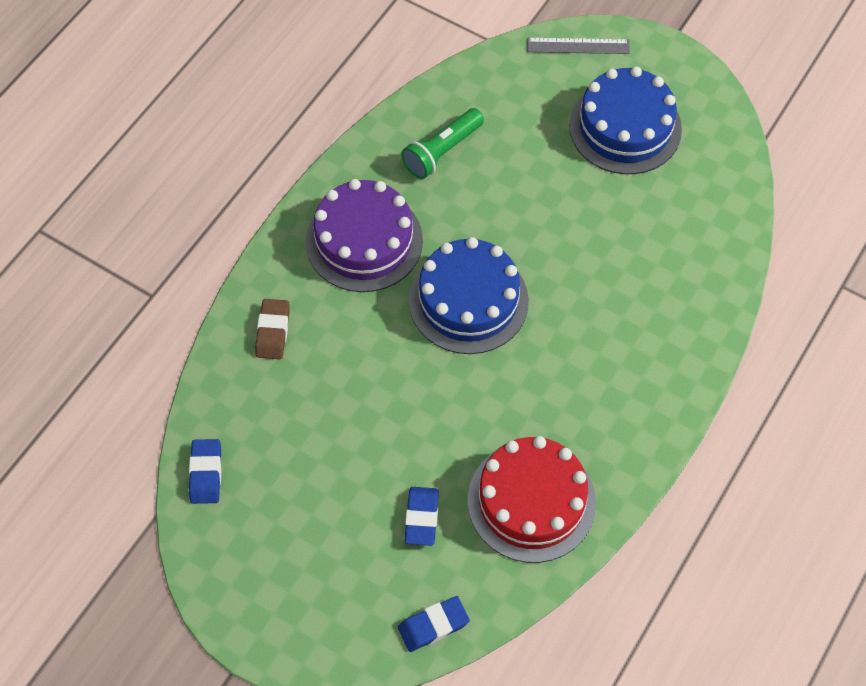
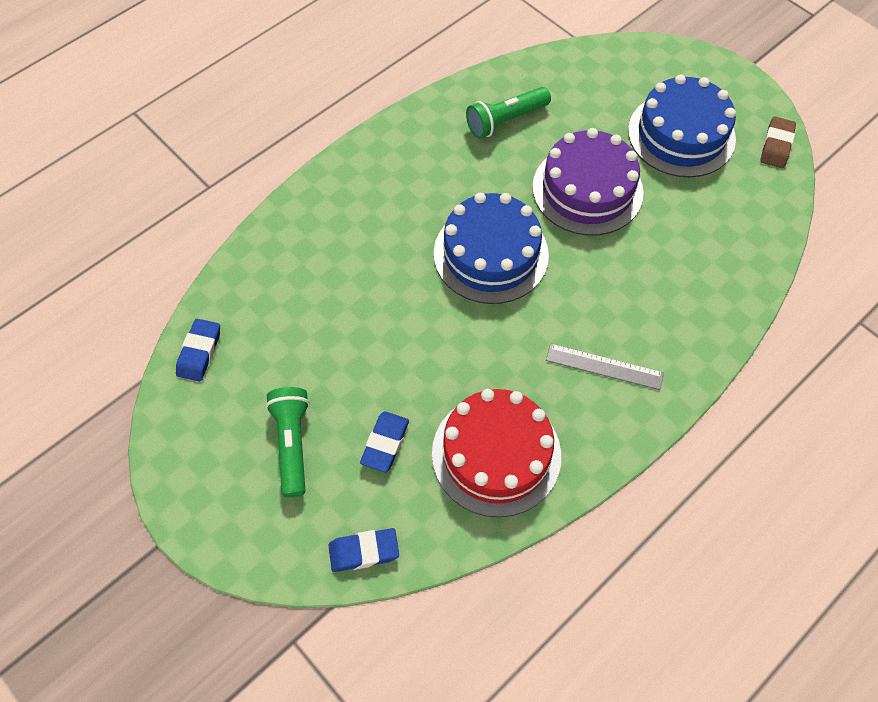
camera: 15 degrees right, 0 degrees up
(273, 331) = (303, 241): brown eraser -> brown eraser (776, 145)
(331, 541) = (292, 444): none -> green flashlight
(364, 241) = (411, 181): purple cake -> purple cake (587, 189)
(578, 46) = (656, 57): grey ruler -> grey ruler (604, 366)

